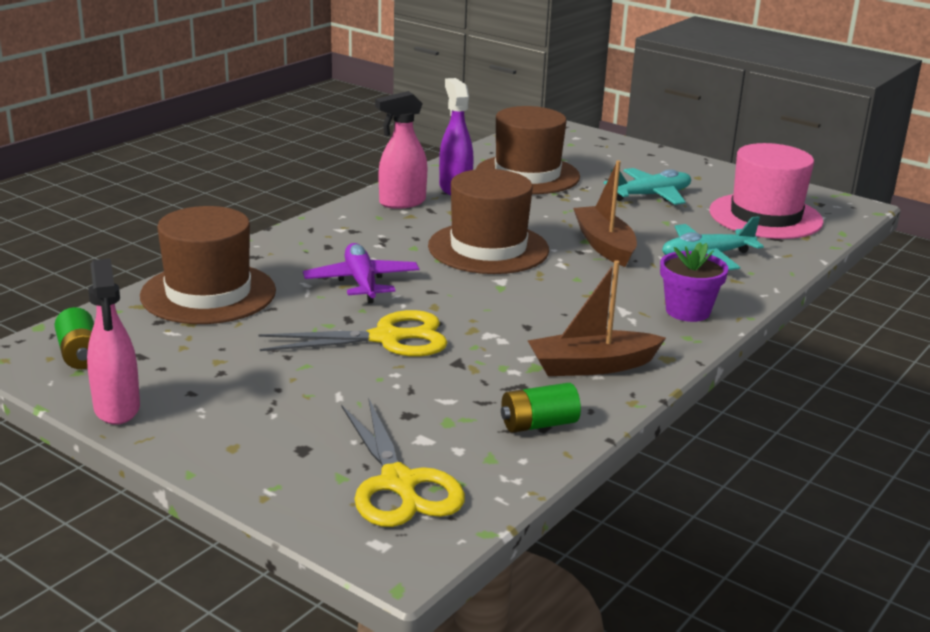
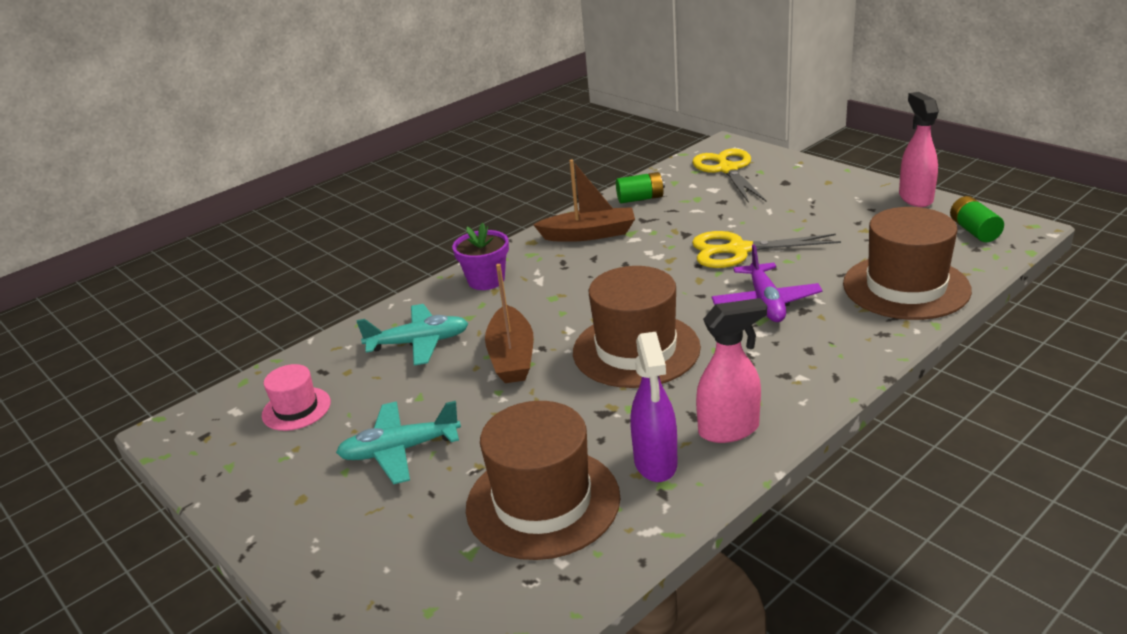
camera: 165 degrees left, 5 degrees up
(765, 216) = (296, 409): pink hat -> pink hat, size x0.52

